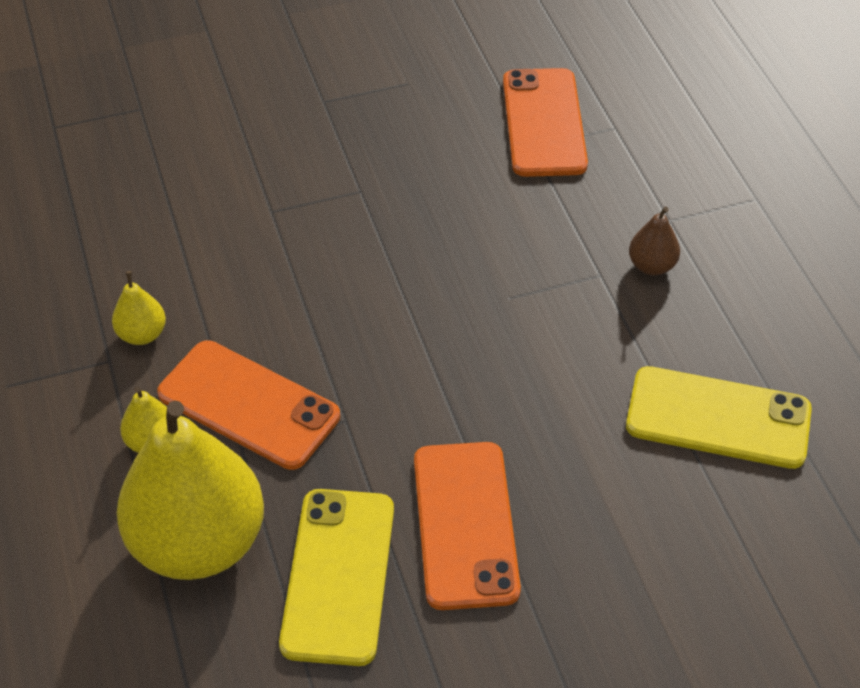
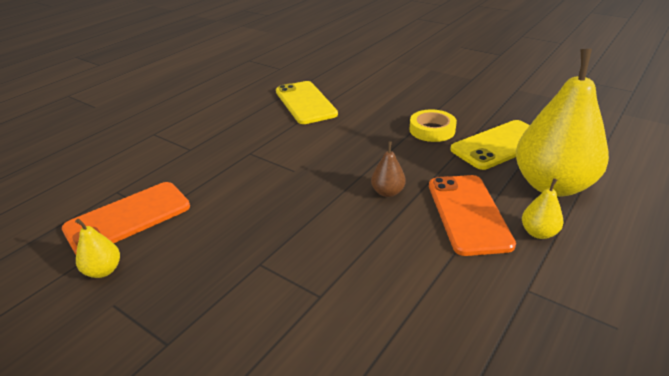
camera: 125 degrees left, 15 degrees down
(142, 334) = (490, 288): yellow pear -> yellow pear (103, 270)
(465, 524) = (432, 130): orange phone -> yellow tape
(651, 266) = (229, 142): brown pear -> brown pear (387, 192)

